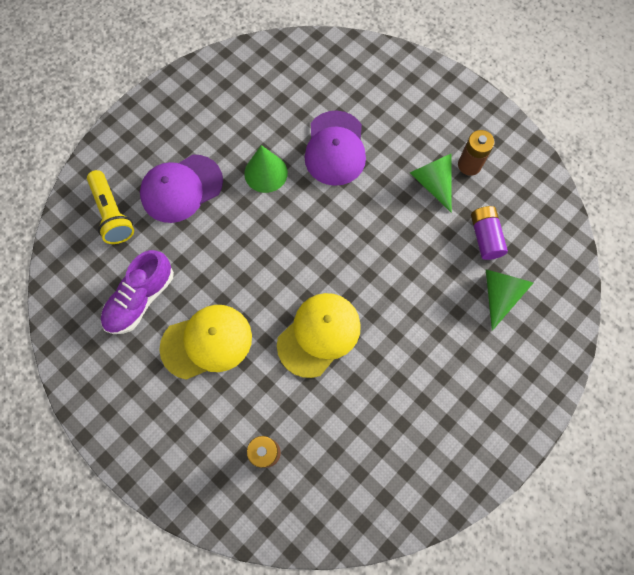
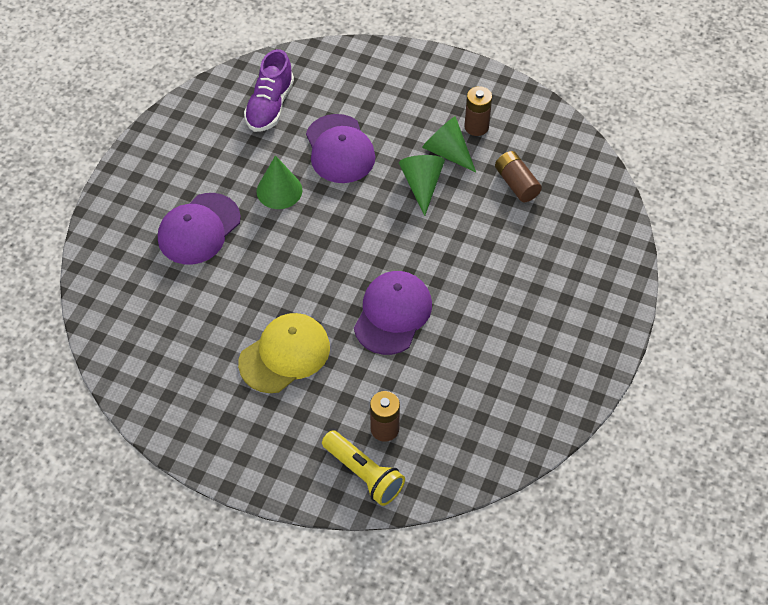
camera: 20 degrees left, 15 degrees down
(113, 214) = (137, 272): yellow flashlight -> yellow flashlight (364, 474)
(140, 299) = (201, 338): purple shoe -> purple shoe (270, 106)
(319, 334) = (393, 314): yellow cap -> purple cap
(485, 237) = (516, 184): purple battery -> brown battery
(499, 294) = (550, 228): green cone -> green cone (422, 185)

